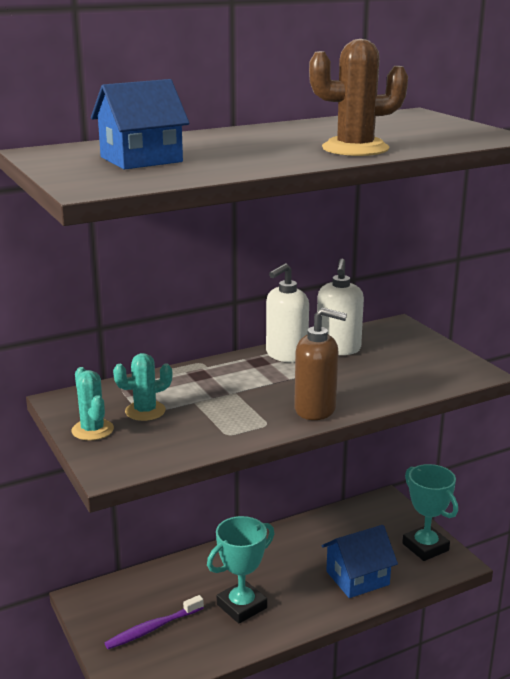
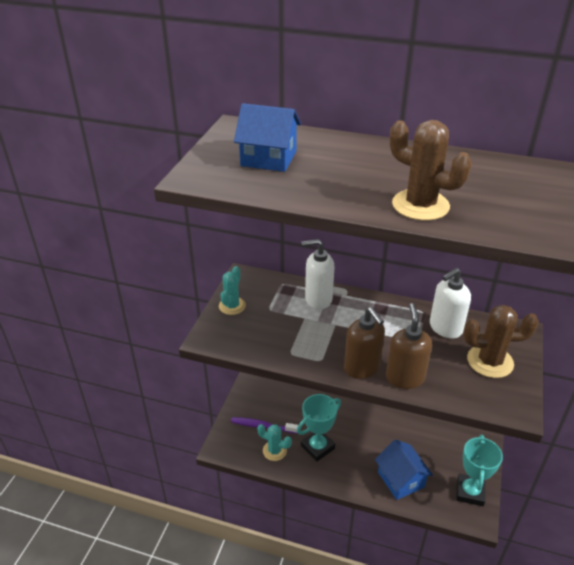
camera: 45 degrees right, 15 degrees up
(145, 411) = (272, 309): turquoise cactus -> turquoise cactus (274, 451)
(241, 606) = (317, 447): turquoise trophy -> turquoise trophy turned 45 degrees counterclockwise
(286, 355) = (404, 313): white soap dispenser -> white soap dispenser (318, 299)
(357, 578) = (401, 479): blue house -> blue house turned 45 degrees clockwise
(363, 397) = (405, 377): none -> brown soap dispenser
(409, 354) = (490, 361): none -> brown cactus

